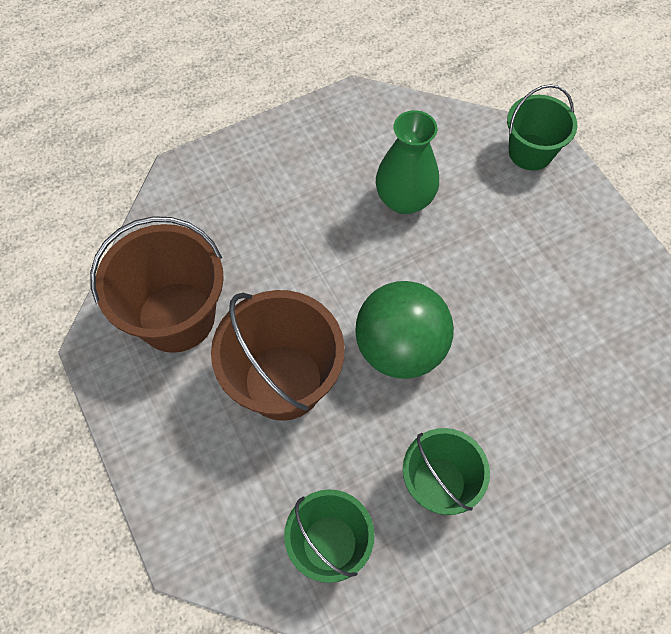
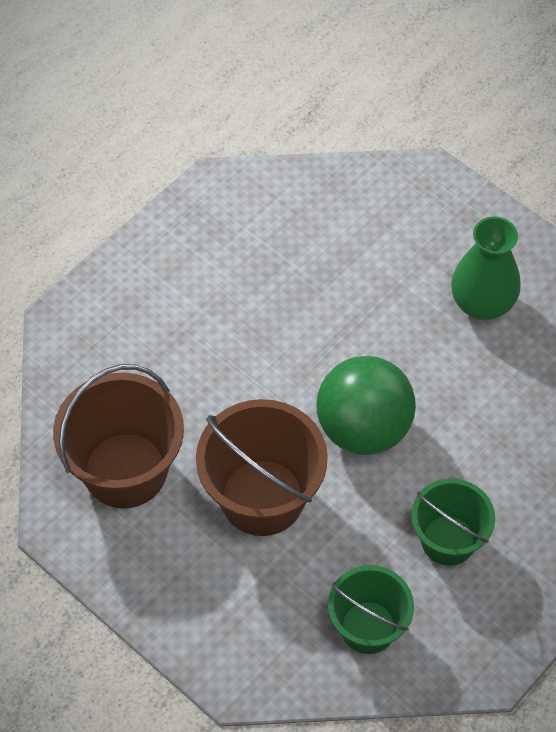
camera: 20 degrees left, 5 degrees down
(404, 200) = (309, 278): green vase -> green vase (482, 304)
(530, 152) = (419, 188): green bucket -> none

